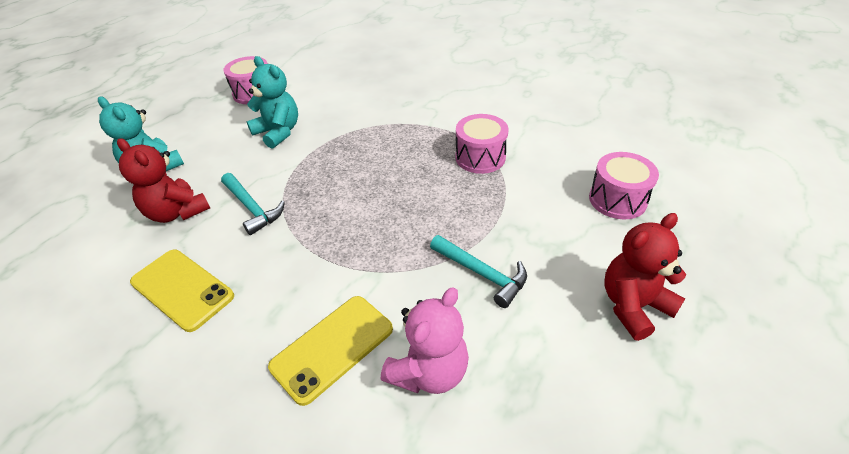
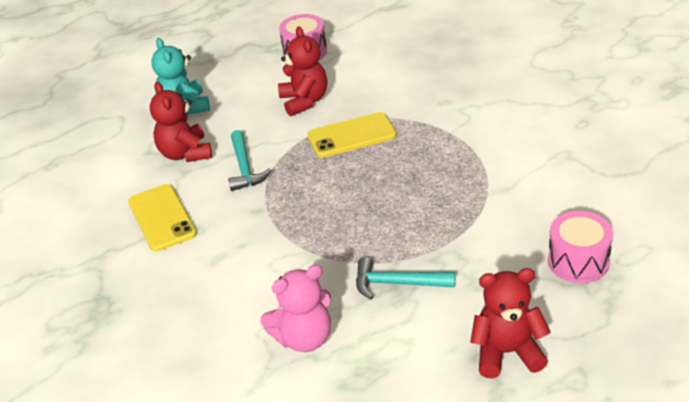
camera: 30 degrees right, 5 degrees down
(278, 132) = (304, 101): turquoise teddy bear -> red teddy bear
(332, 347) = (245, 297): yellow phone -> yellow phone (351, 135)
(480, 157) = (476, 180): pink drum -> none
(482, 273) = (397, 283): turquoise hammer -> turquoise hammer turned 120 degrees clockwise

